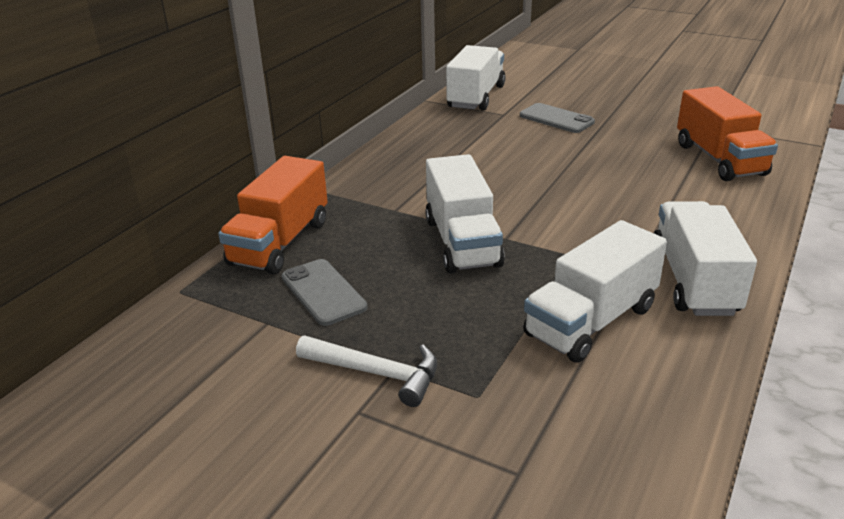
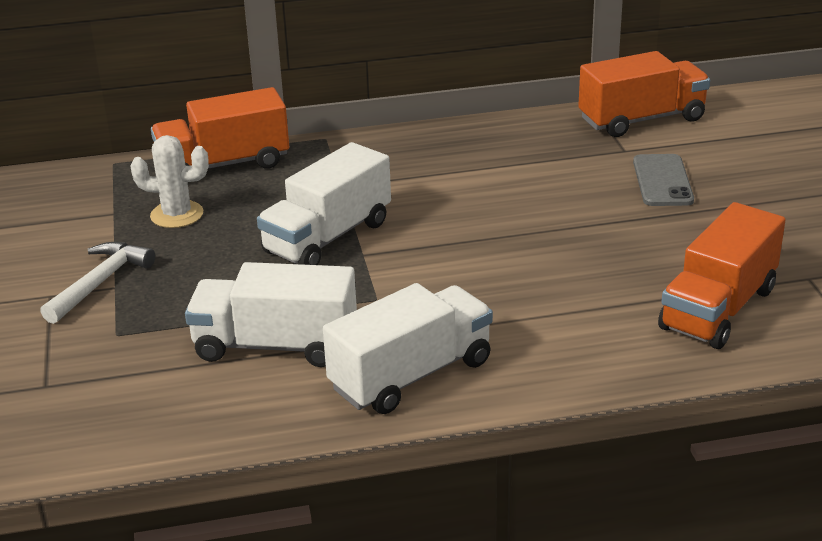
camera: 50 degrees right, 0 degrees up
(323, 292) = (177, 215): grey phone -> white cactus
(377, 373) = (100, 282): white hammer -> white hammer turned 135 degrees counterclockwise
(476, 97) = (642, 120): white truck -> orange truck

